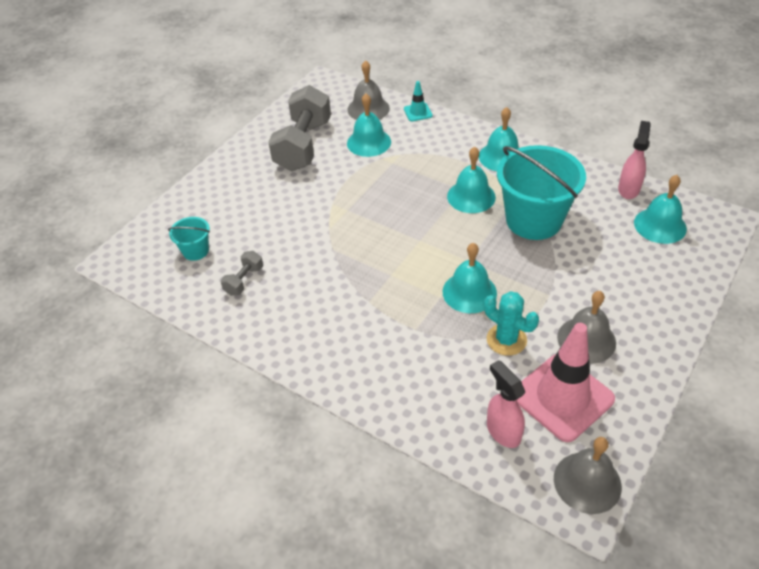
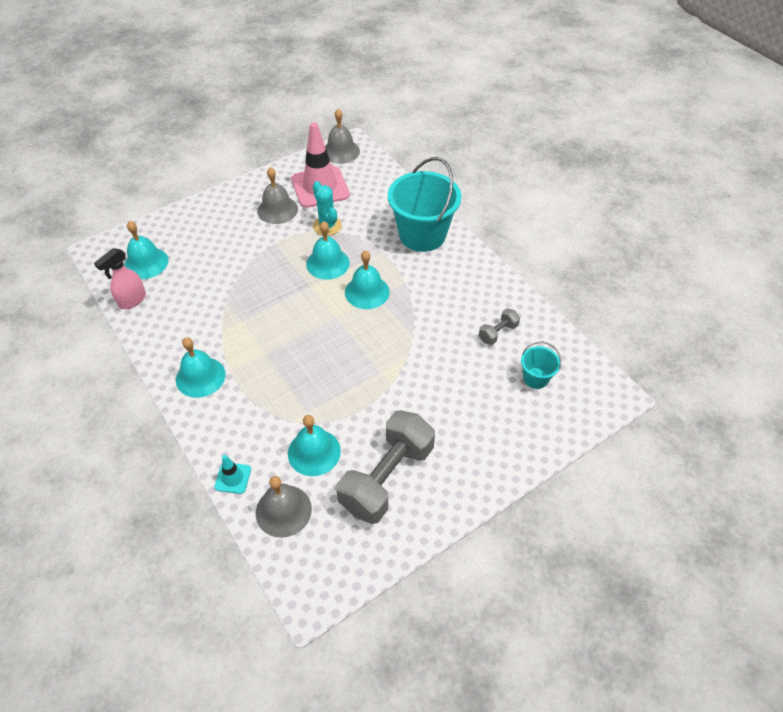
camera: 160 degrees left, 5 degrees up
(471, 196) = (263, 343): turquoise bell -> turquoise bell (367, 292)
(503, 431) = (367, 183): pink spray bottle -> none
(533, 220) = (232, 301): turquoise bucket -> turquoise bucket (422, 235)

